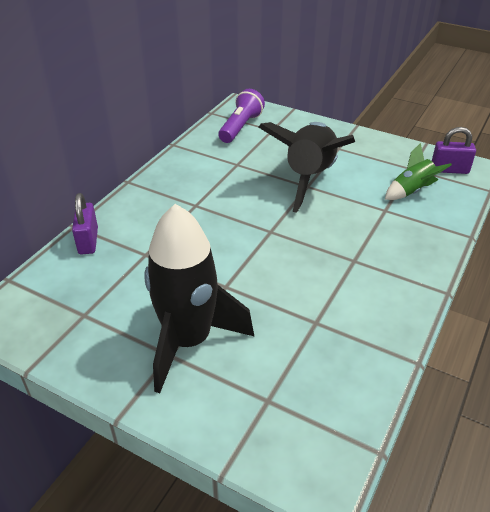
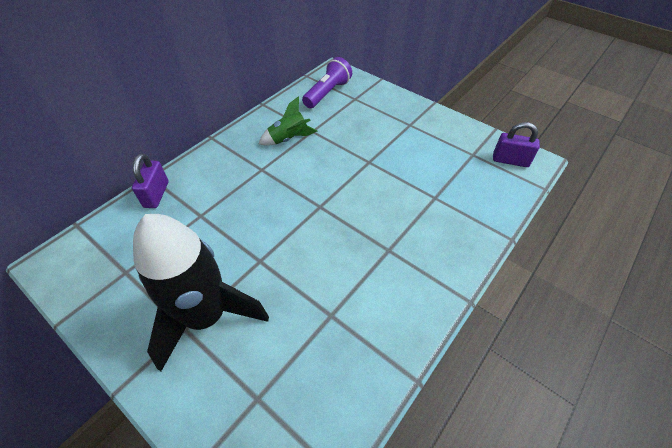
camera: 10 degrees right, 10 degrees up
(309, 177) = (373, 153): black rocket -> none
(411, 191) = (466, 179): green rocket -> green rocket (289, 139)

